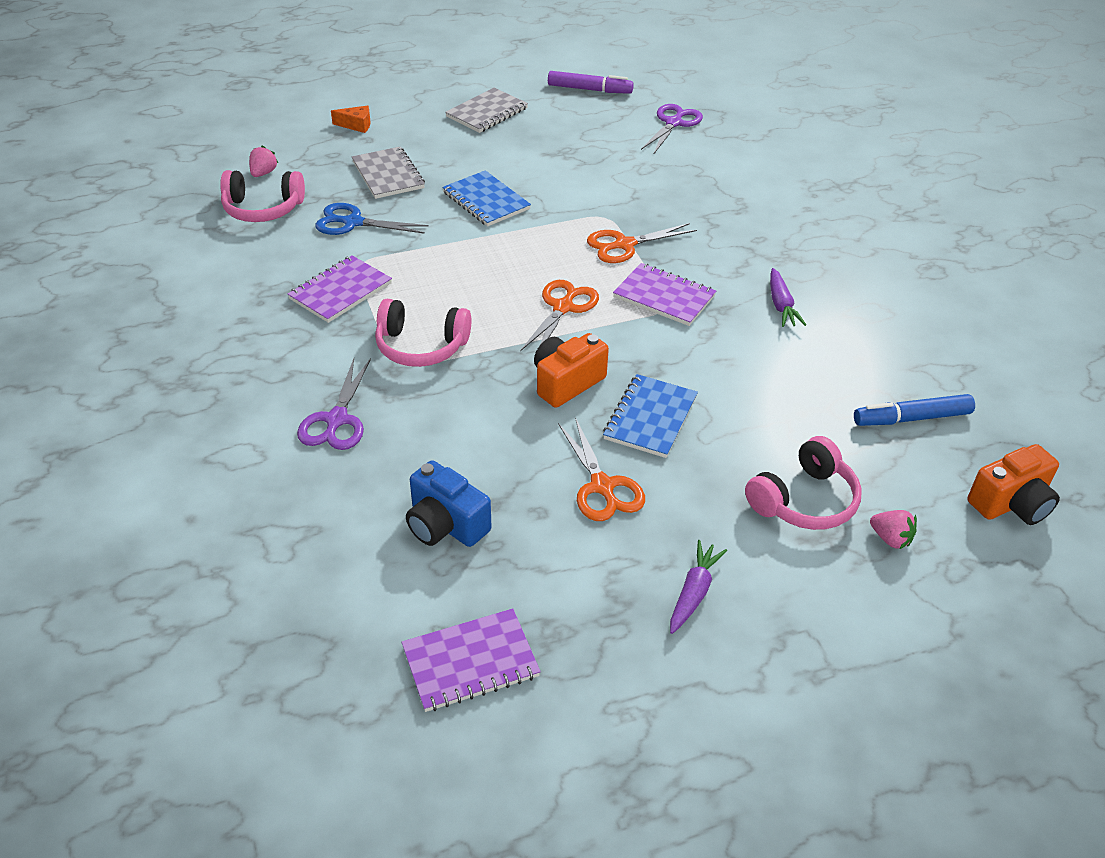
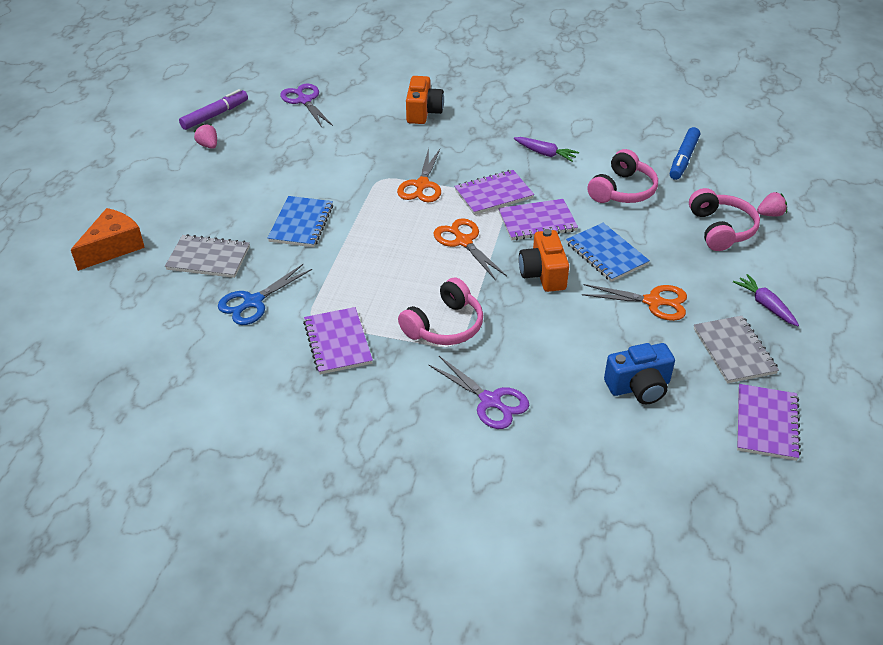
camera: 55 degrees left, 0 degrees up
(263, 173) = (120, 327): pink strawberry -> pink strawberry (208, 145)
(263, 209) = (175, 346): pink headphones -> pink headphones (622, 190)
(356, 125) = (113, 247): orange cheese -> orange cheese, size x1.81
(486, 201) = (301, 223): blue notebook -> blue notebook turned 75 degrees counterclockwise
(487, 112) = (183, 174): grey notebook -> grey notebook (734, 351)
(651, 345) = (537, 222): none -> purple notebook
(1011, 503) = (771, 162): orange camera -> orange camera (423, 112)

